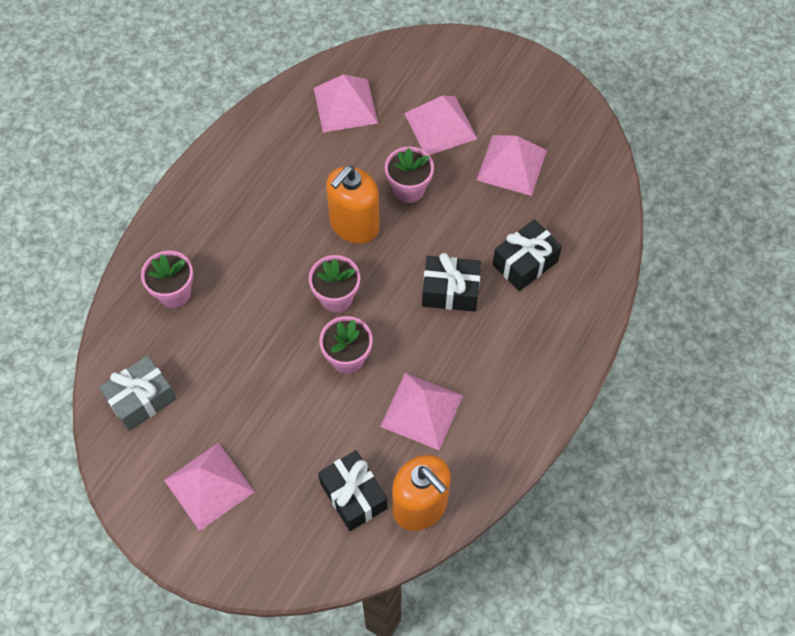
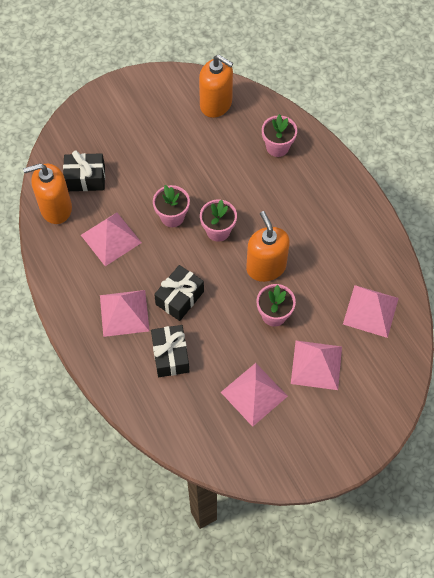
camera: 120 degrees right, 0 degrees up
(141, 399) = (216, 104): grey gift -> orange soap dispenser
(209, 486) = (141, 114): pink pyramid -> pink pyramid (124, 313)

